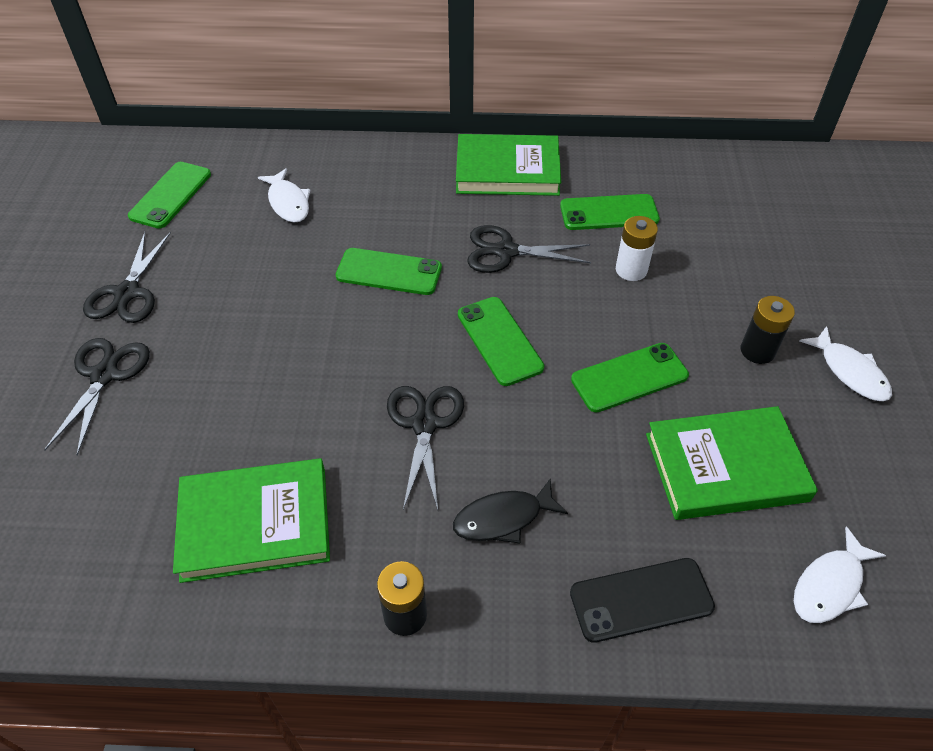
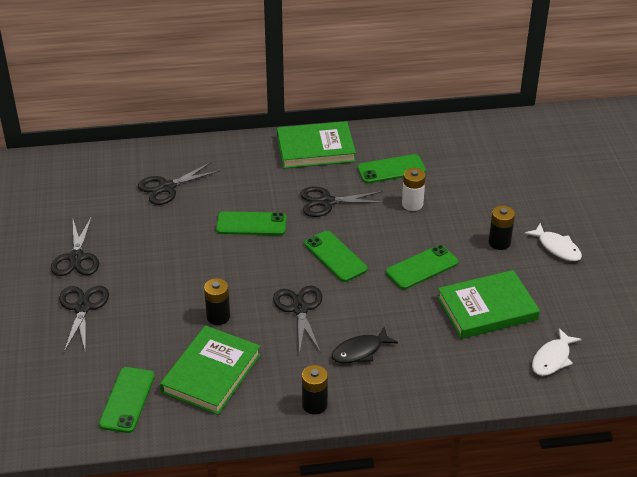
camera: 10 degrees left, 10 degrees down
(170, 195) = (80, 192): green phone -> green phone (127, 400)
(255, 523) = (211, 373): green book -> green book turned 45 degrees counterclockwise
(288, 202) = (167, 187): white fish -> black scissors
(297, 420) = (218, 317): none -> black battery
(641, 600) = (447, 379): black phone -> none

